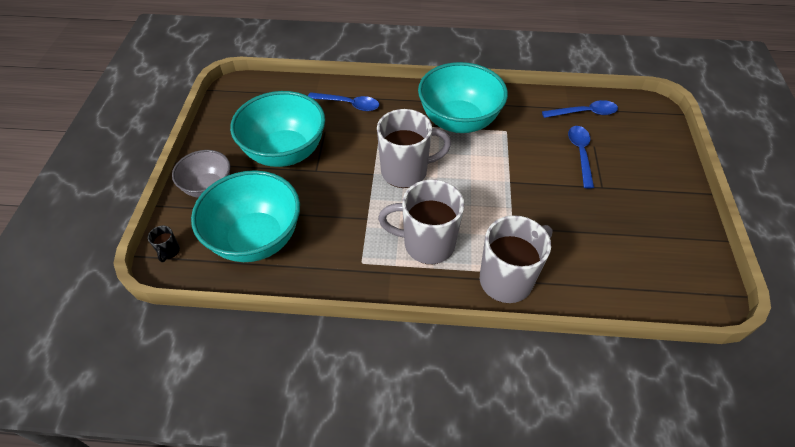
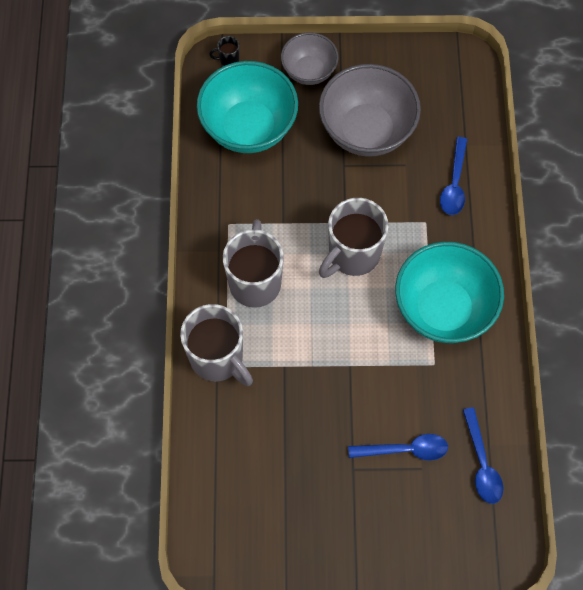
camera: 85 degrees right, 15 degrees up
(285, 152) = (366, 131): turquoise bowl -> grey bowl
(406, 171) = (352, 255): grey mug -> grey mug turned 60 degrees clockwise

